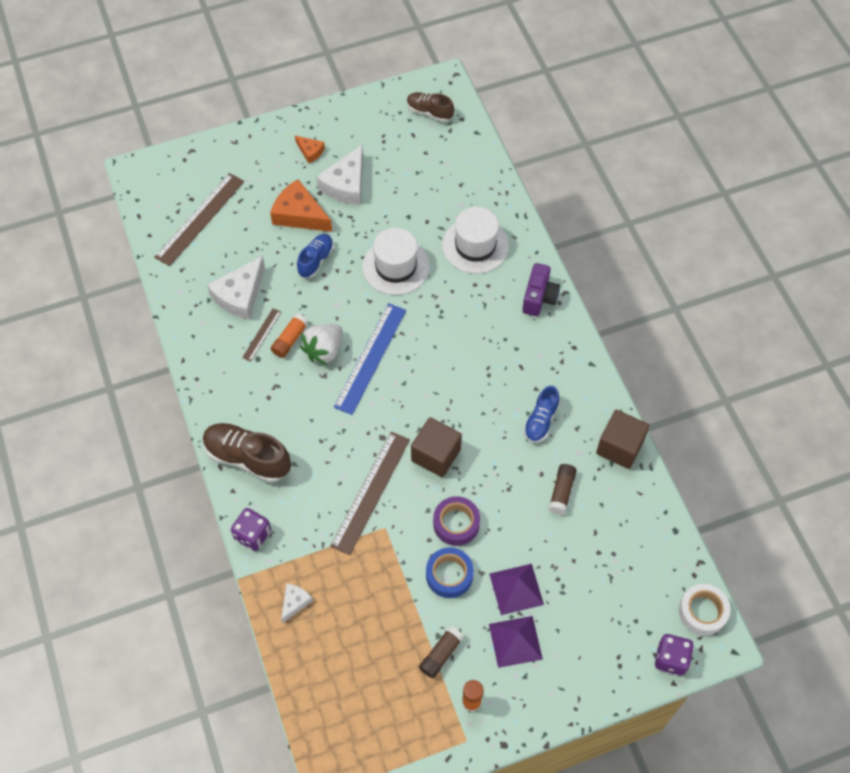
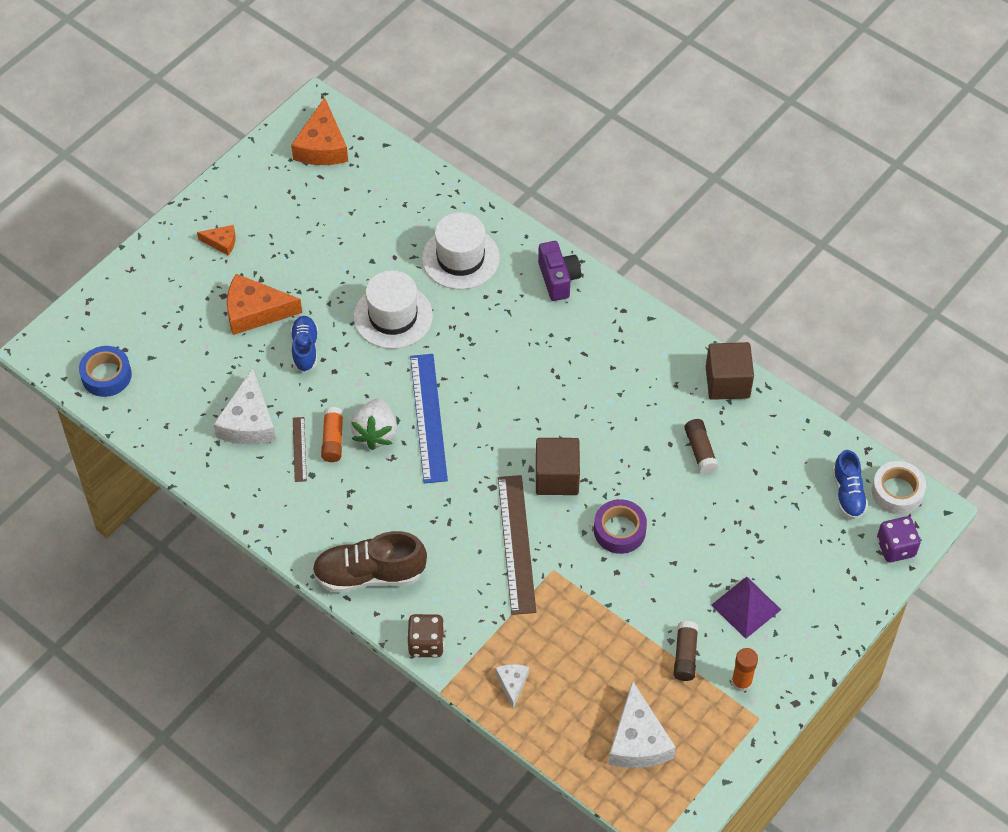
camera: 30 degrees left, 5 degrees down
(200, 219) = (149, 365): brown ruler -> none
(253, 535) = (426, 644): purple dice -> brown dice
(346, 184) = (284, 258): white cheese -> white cheese (638, 740)
(429, 112) = (322, 146): brown shoe -> orange cheese
(449, 575) = (644, 580): blue tape -> blue tape (106, 375)
(516, 589) = (715, 560): purple pyramid -> none
(541, 421) = (637, 395): blue shoe -> blue shoe (848, 493)

